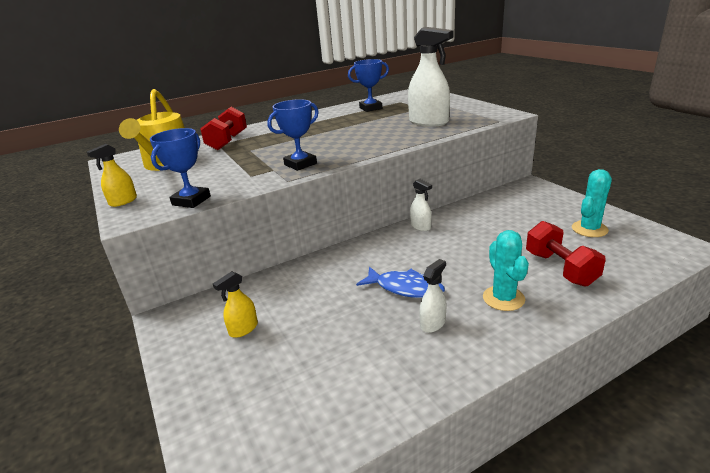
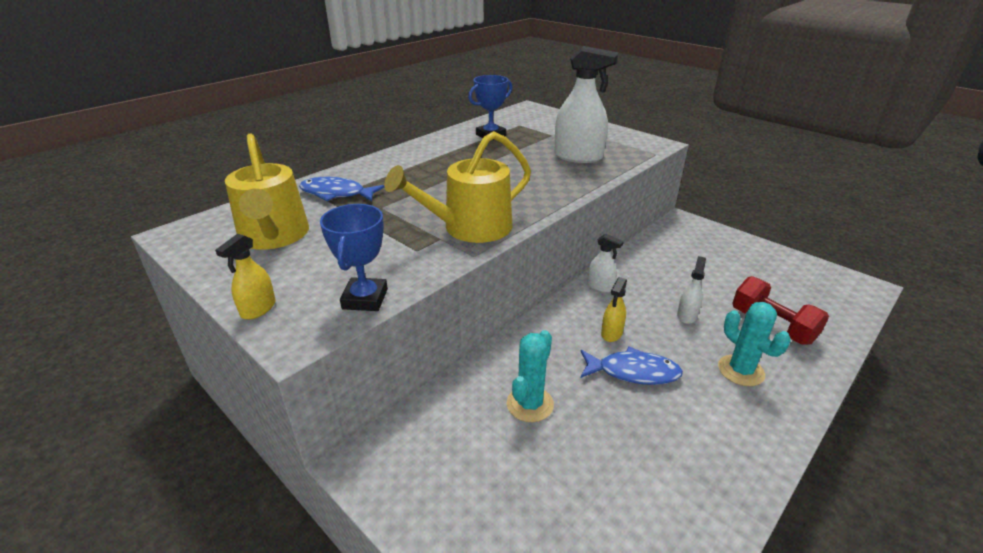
camera: 20 degrees left, 5 degrees up
(227, 141) = (336, 194): red dumbbell -> blue fish
(243, 329) = (477, 461): yellow spray bottle -> yellow spray bottle (611, 333)
(300, 164) = (470, 228): blue trophy -> yellow watering can
(433, 323) = (690, 414): white spray bottle -> white spray bottle (687, 315)
(589, 229) = (771, 273): turquoise cactus -> turquoise cactus (530, 404)

